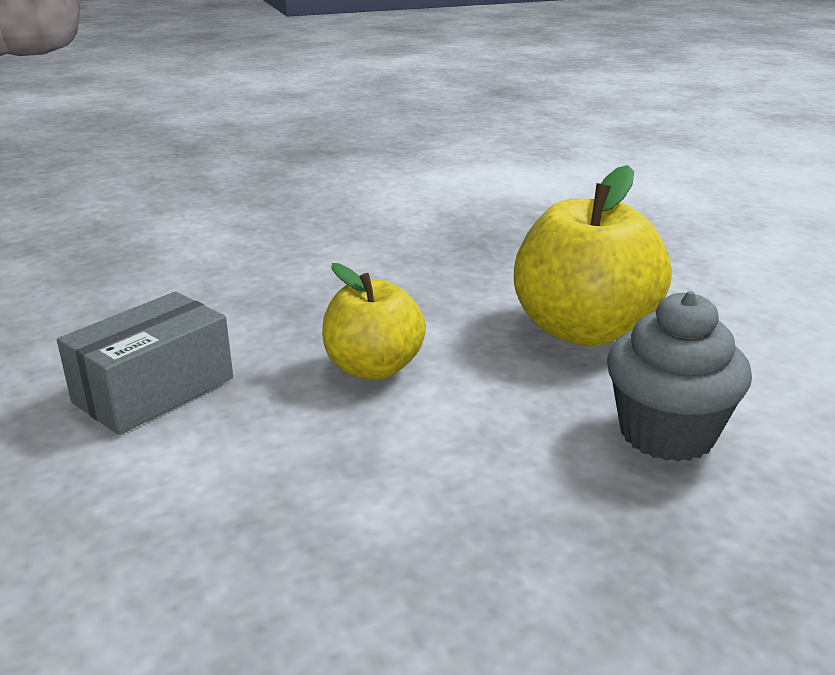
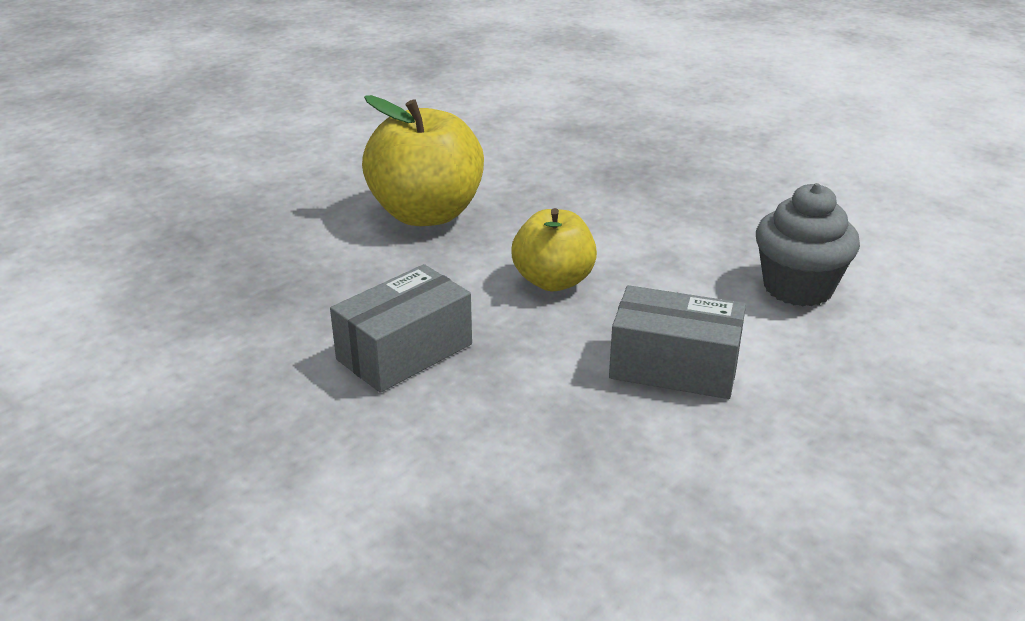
camera: 115 degrees left, 5 degrees up
(331, 276) = (405, 352): none -> grey box
(666, 433) = (539, 174): grey cupcake -> grey cupcake (798, 287)

